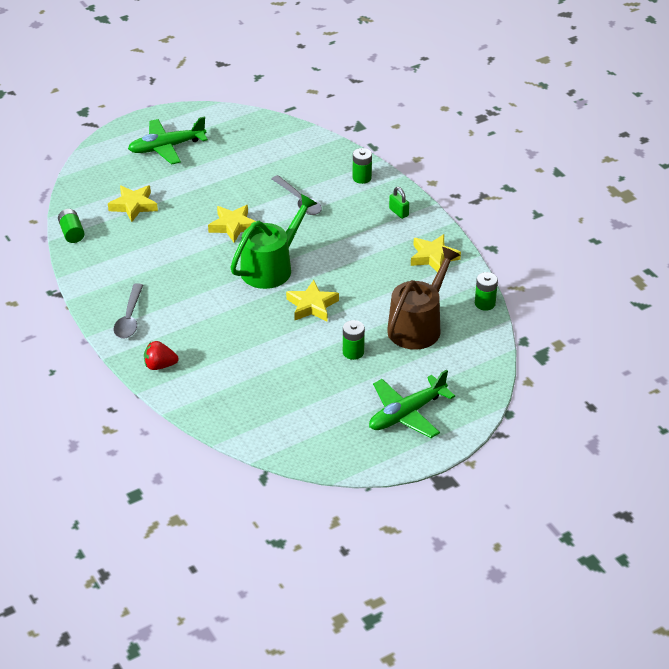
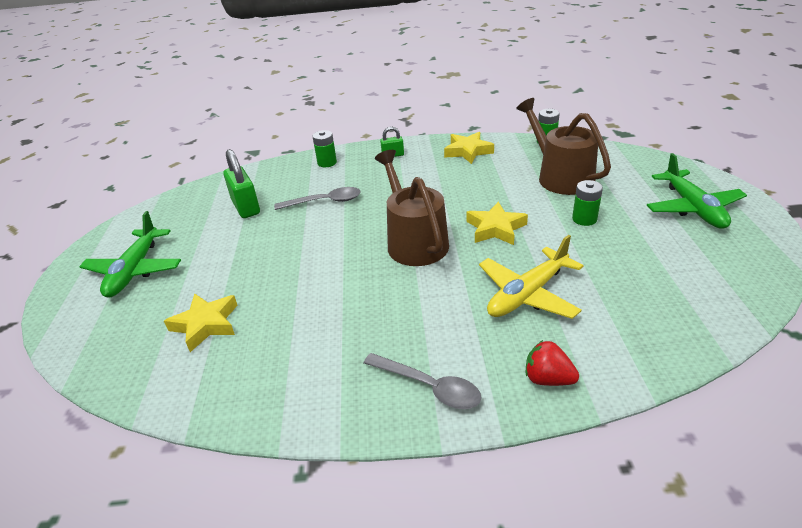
camera: 60 degrees left, 5 degrees down
(72, 233) = (195, 406): green battery -> none
(160, 365) = (548, 379): red strawberry -> red strawberry turned 90 degrees clockwise
(233, 226) = (323, 252): yellow star -> none
(237, 340) = (527, 294): none -> yellow plane
(268, 162) = (246, 207): none -> green padlock
(271, 267) = (414, 241): green watering can -> brown watering can

